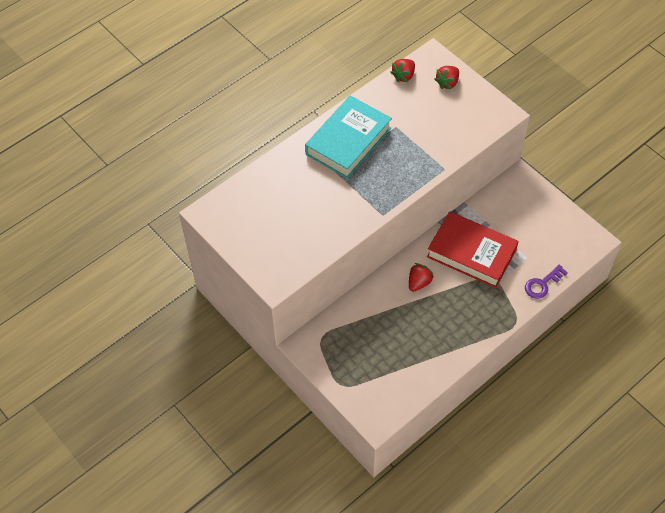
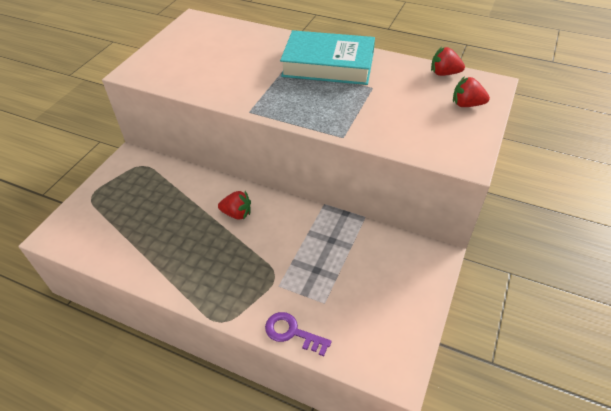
camera: 65 degrees right, 10 degrees down
(471, 253) = (299, 245): red book -> none

